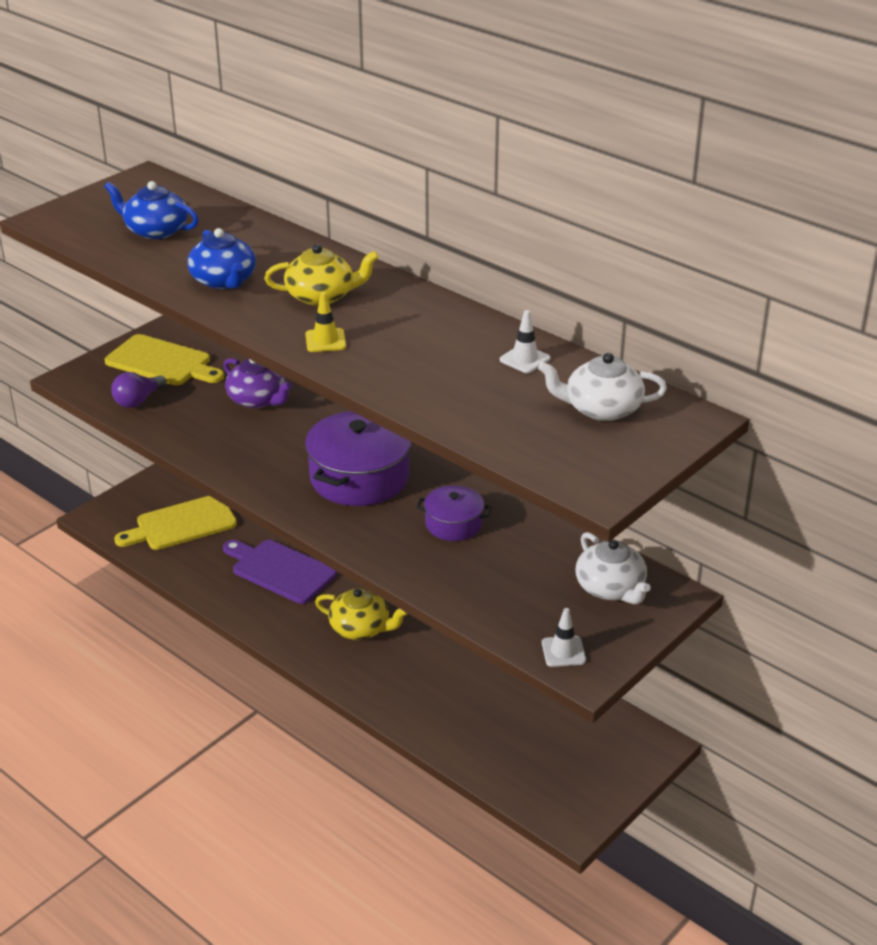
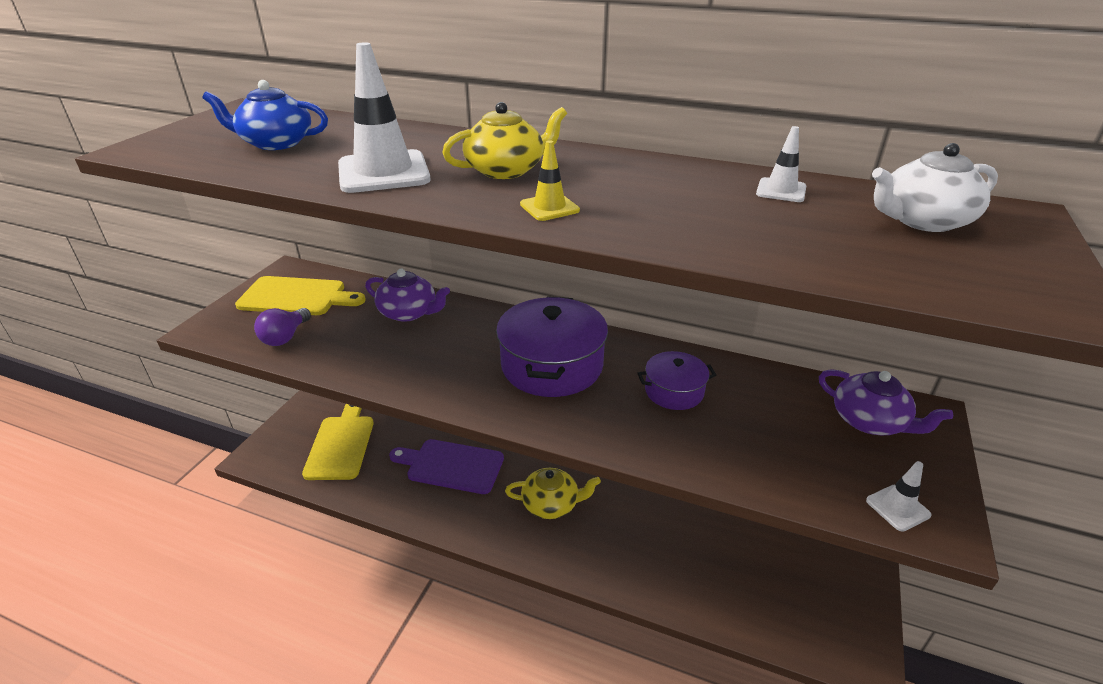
camera: 20 degrees left, 0 degrees up
(181, 524) = (341, 444): yellow cutting board -> yellow cutting board turned 135 degrees clockwise
(224, 281) = (383, 172): blue teapot -> white traffic cone
(611, 588) = (870, 421): white teapot -> purple teapot

